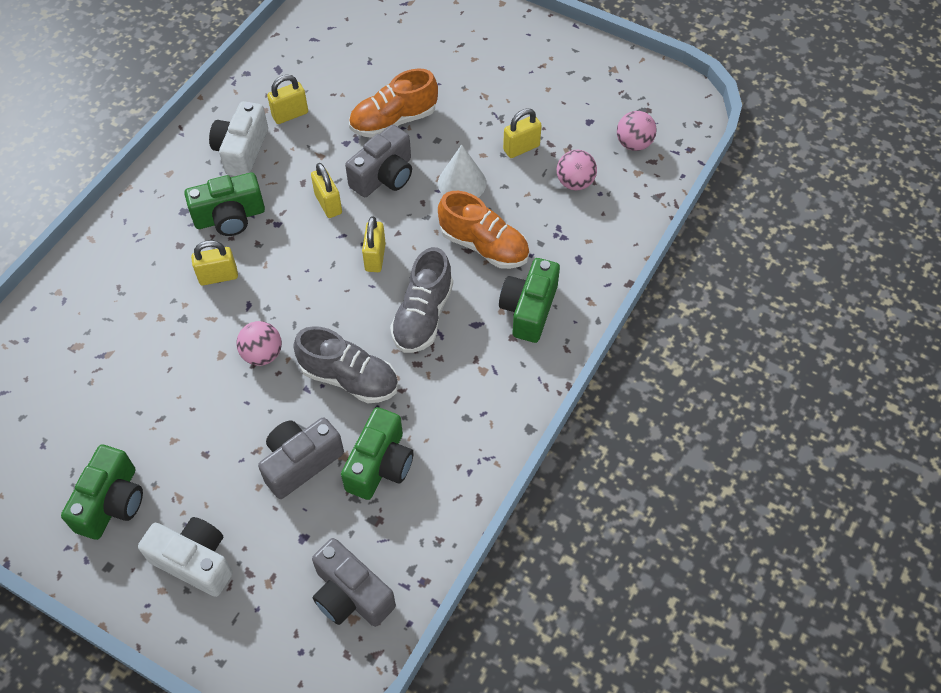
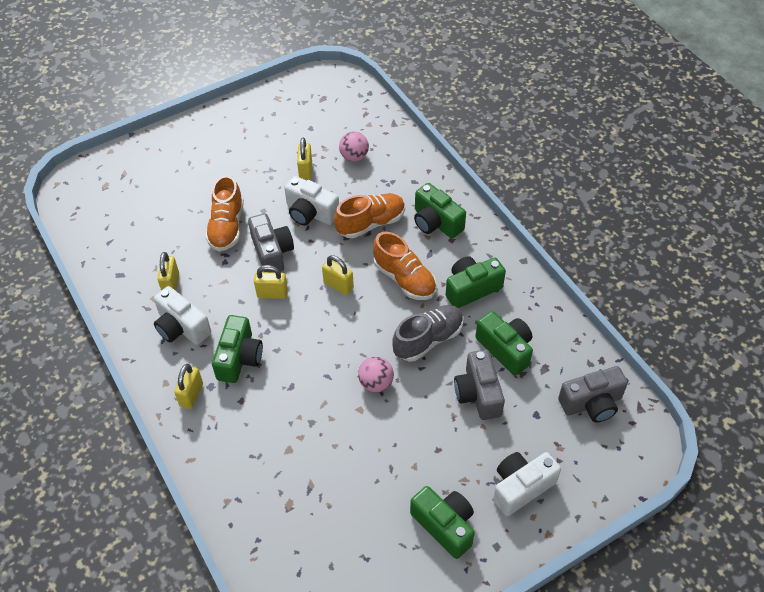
camera: 60 degrees left, 5 degrees down
(218, 276) = (289, 385): yellow padlock -> yellow padlock (191, 395)
(423, 316) = (404, 279): grey shoe -> orange shoe
(450, 390) = (471, 288): none -> green camera
(462, 183) = (310, 213): white cone -> white camera
(634, 143) = (345, 115): pink ball -> none

